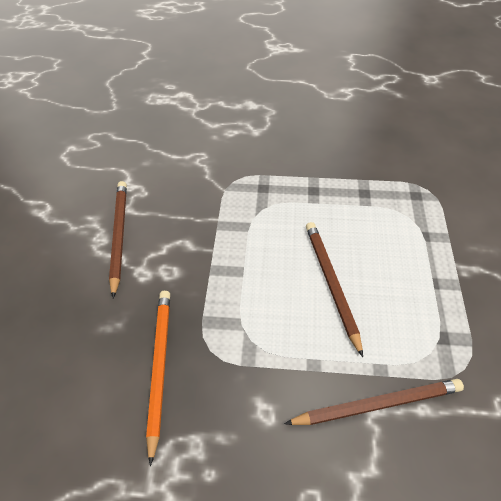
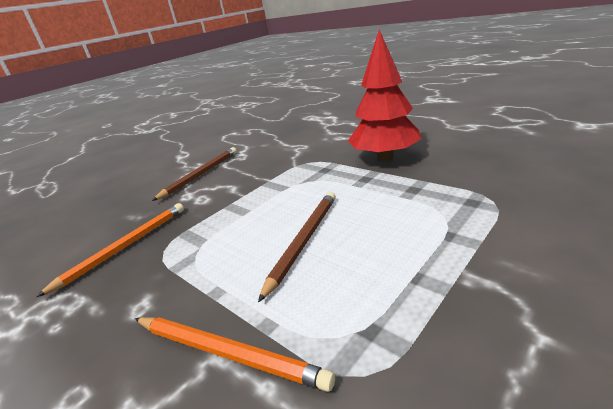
camera: 40 degrees right, 25 degrees down
(307, 156) = (385, 157): none -> red tree
(377, 404) = (227, 352): brown pencil -> orange pencil

